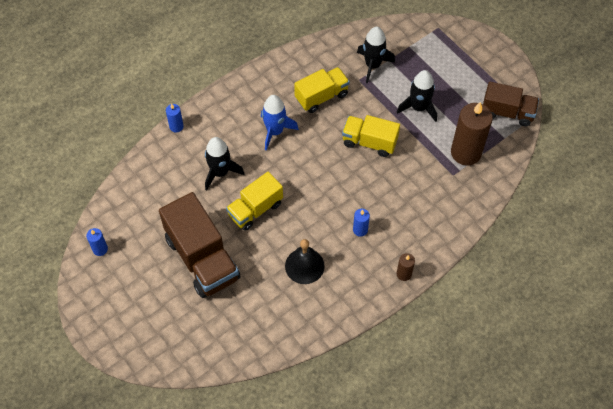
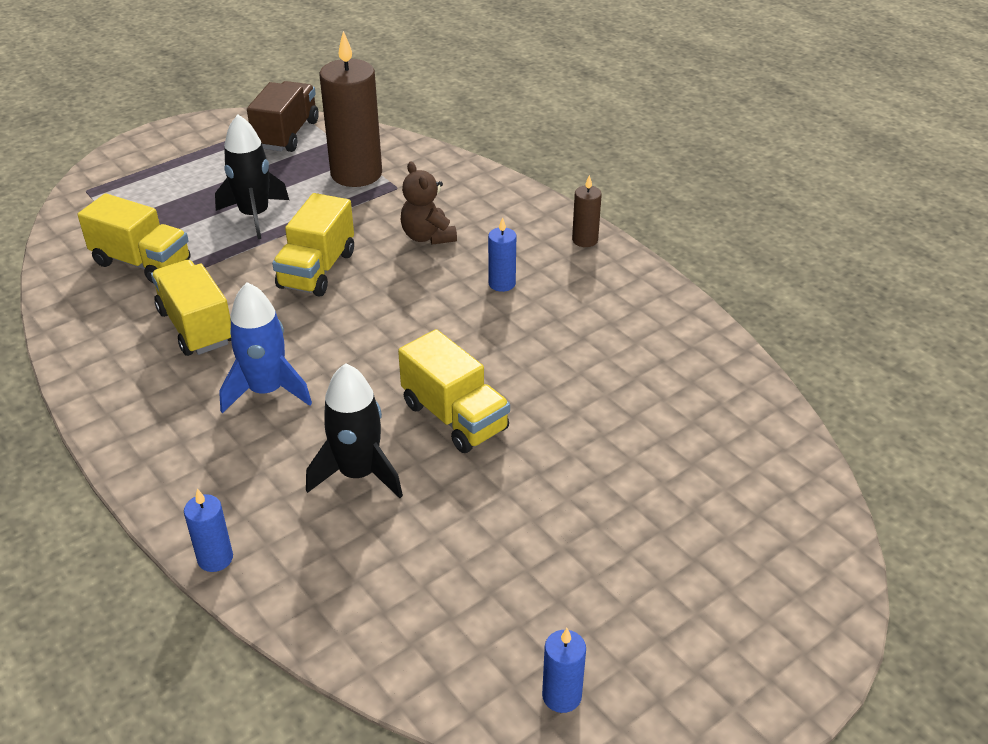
camera: 90 degrees left, 20 degrees down
(202, 258) = (574, 496): brown truck -> none
(304, 266) = (579, 349): black bell -> none
(373, 65) = (142, 263): black rocket -> yellow truck
(403, 192) = (428, 236): none -> brown teddy bear

